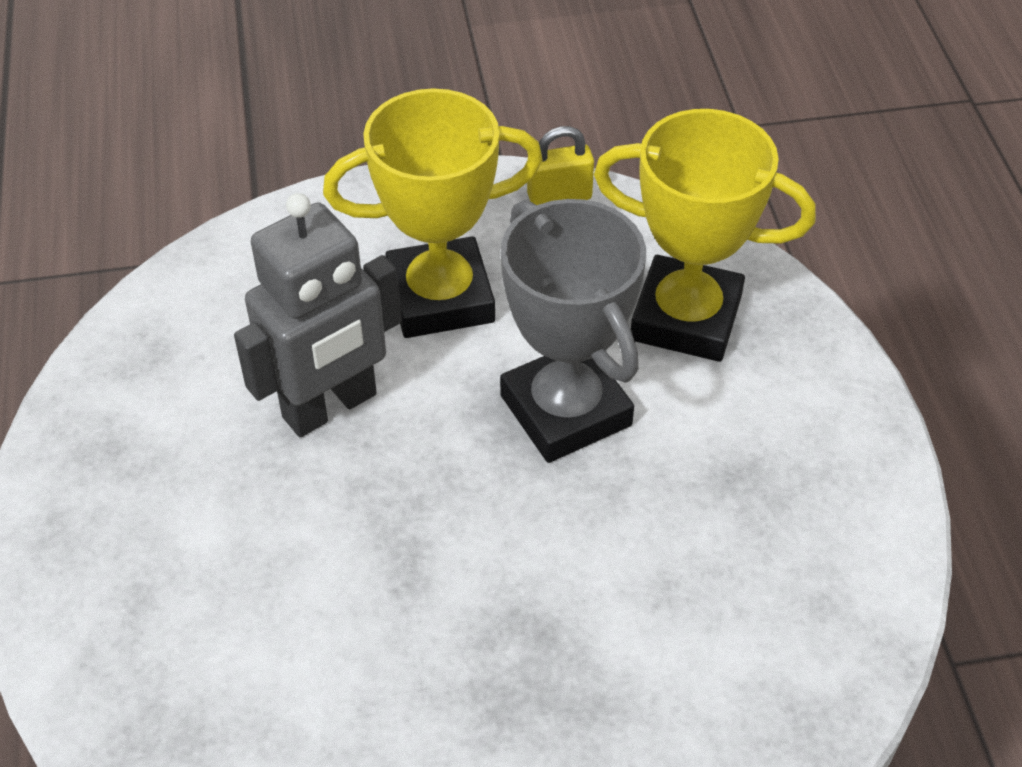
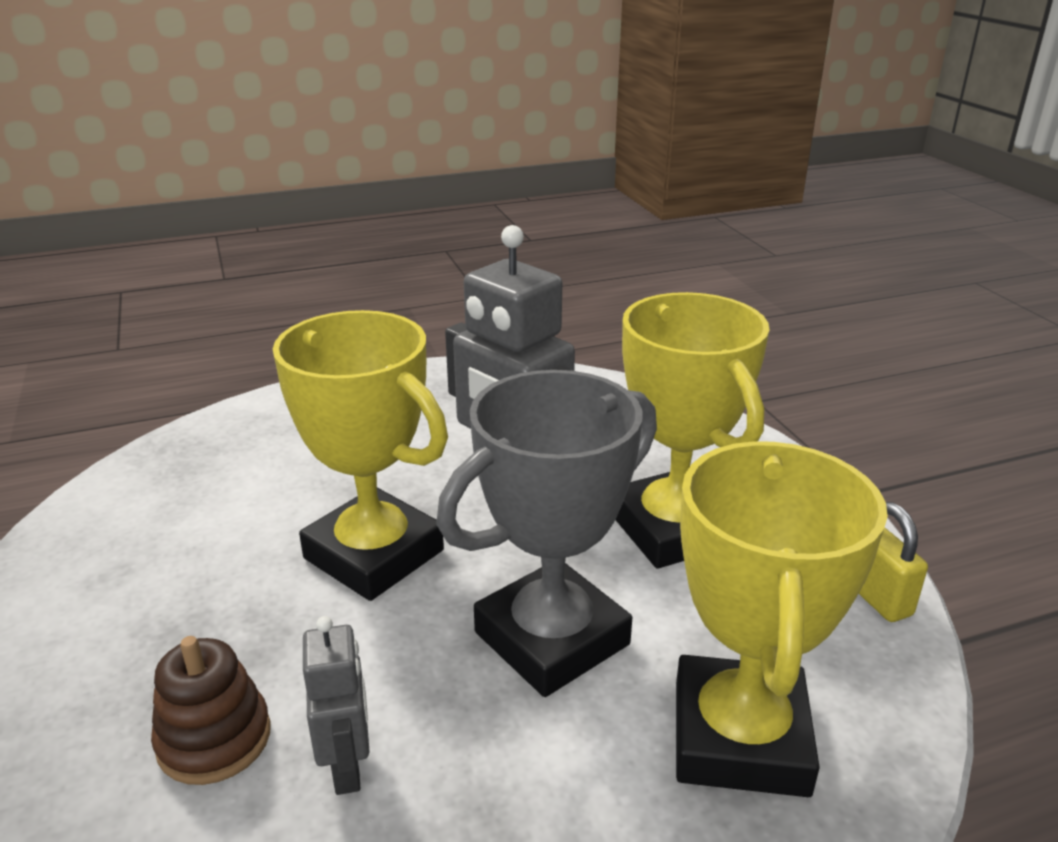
camera: 80 degrees right, 20 degrees down
(418, 536) = (374, 554): none -> yellow trophy
(641, 660) = (214, 739): none -> brown stacking toy
(682, 561) = (347, 766): none -> grey robot

